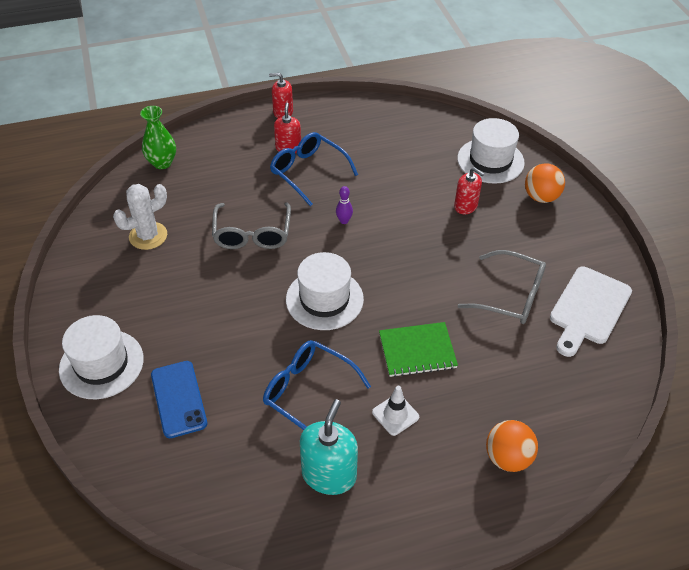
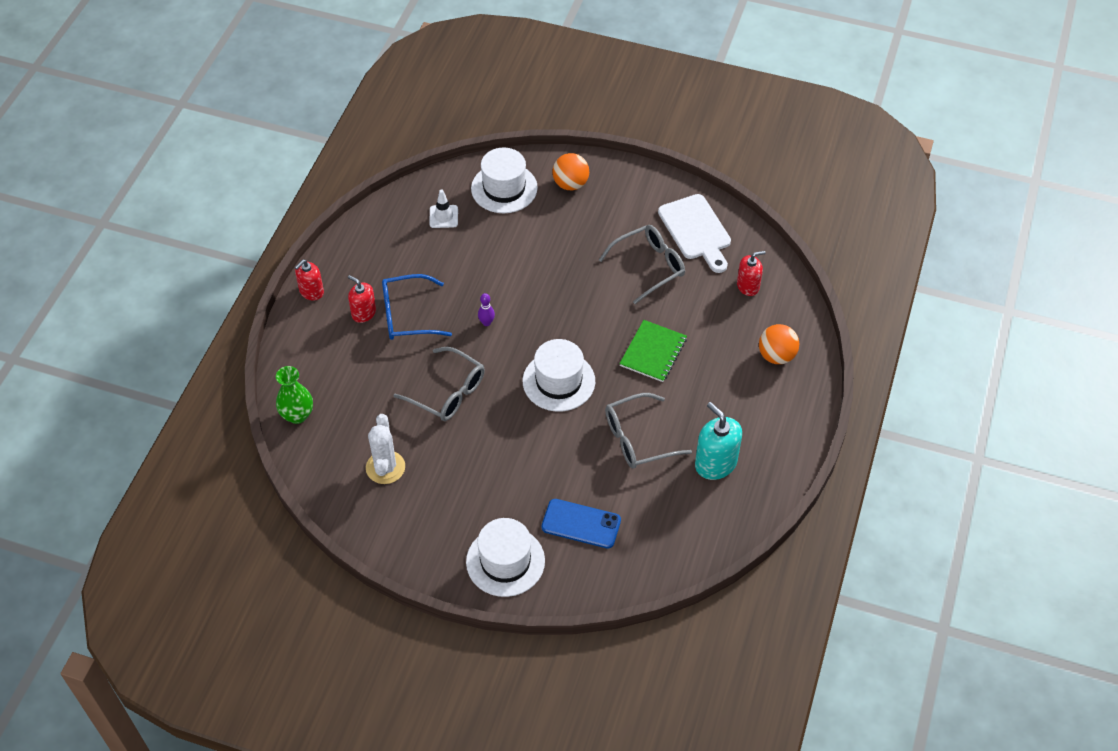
camera: 55 degrees left, 5 degrees up
(308, 392) = (638, 439): blue glasses -> grey glasses
(395, 414) = (697, 397): white traffic cone -> white traffic cone (443, 216)
(466, 206) = (539, 235): red soap dispenser -> red soap dispenser (748, 286)

